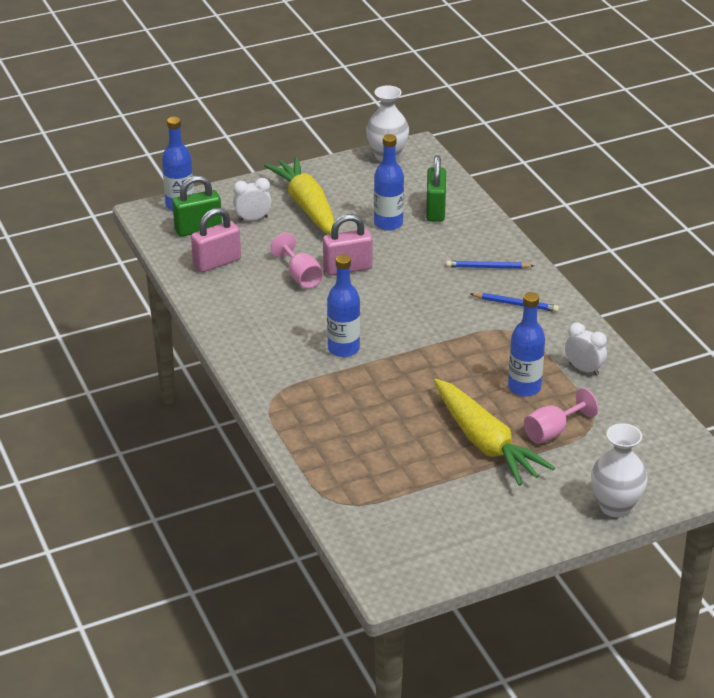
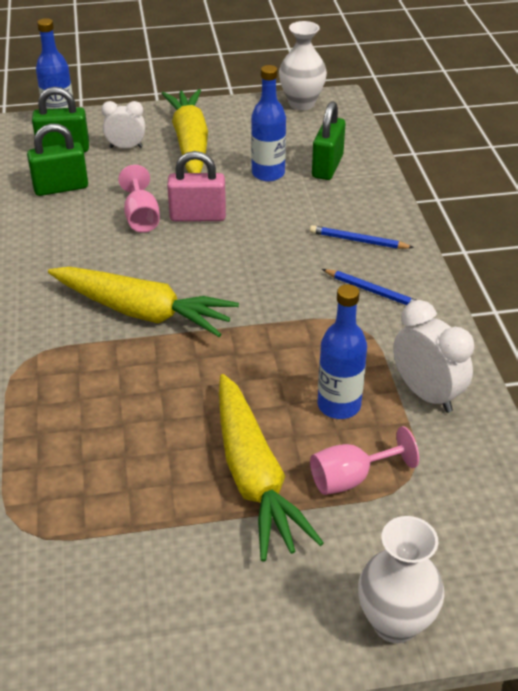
camera: 15 degrees right, 5 degrees up
(217, 262) = (61, 188): pink padlock -> green padlock
(343, 348) = (142, 312): blue bottle -> yellow carrot
(584, 369) = (426, 394): white clock -> white clock, size x1.51

